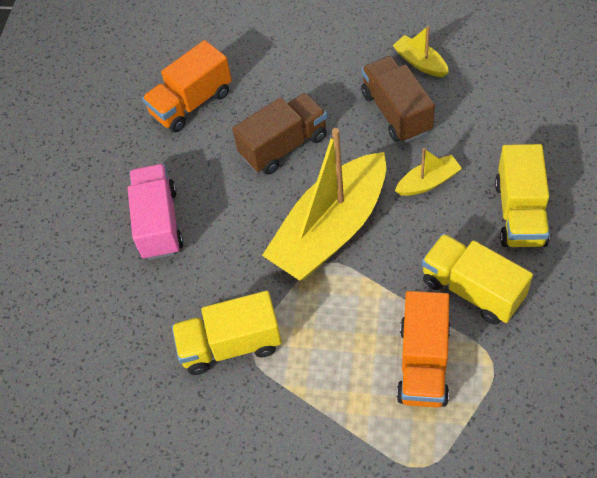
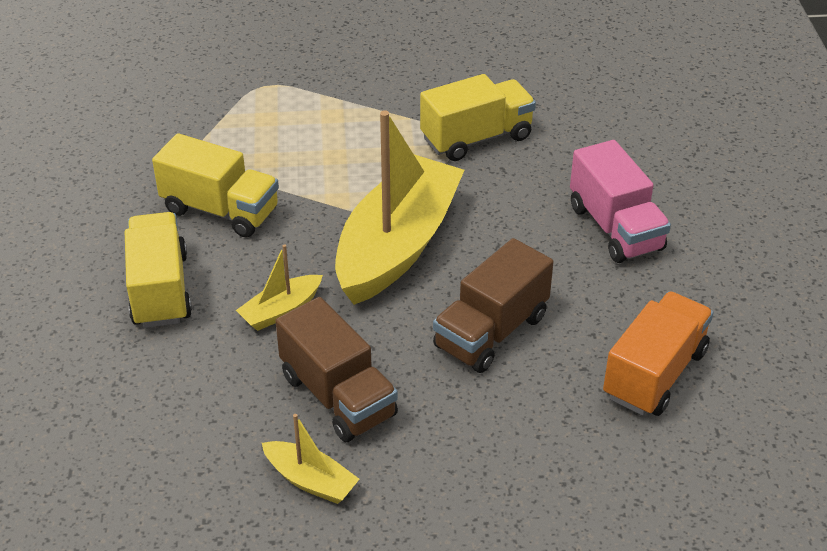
camera: 160 degrees right, 15 degrees down
(423, 363) = (271, 148): orange truck -> none

